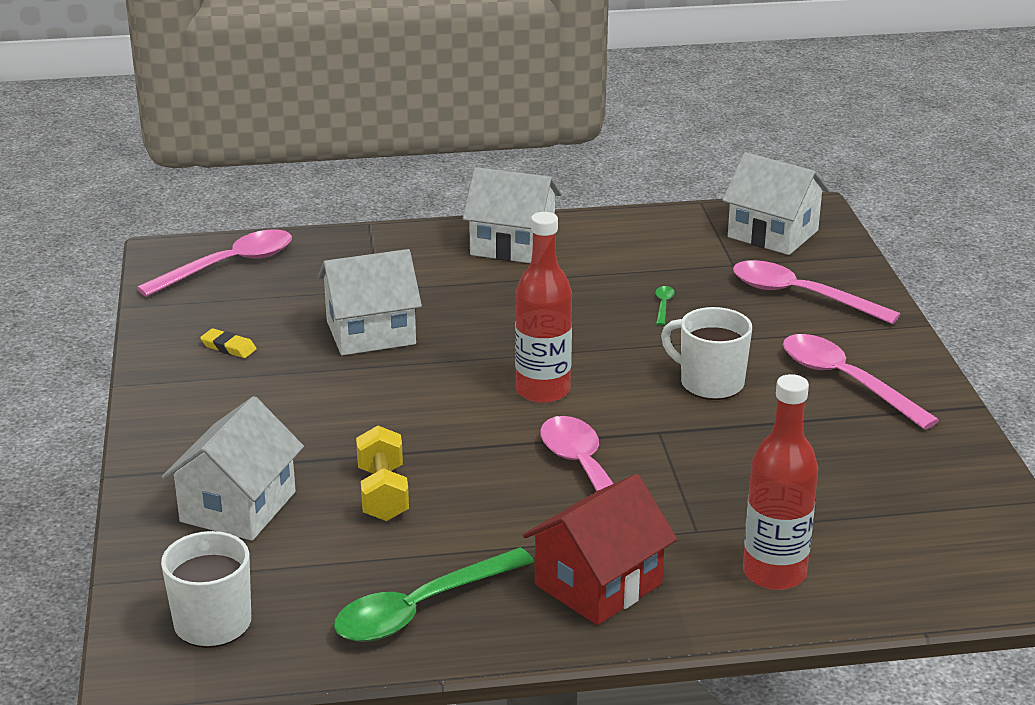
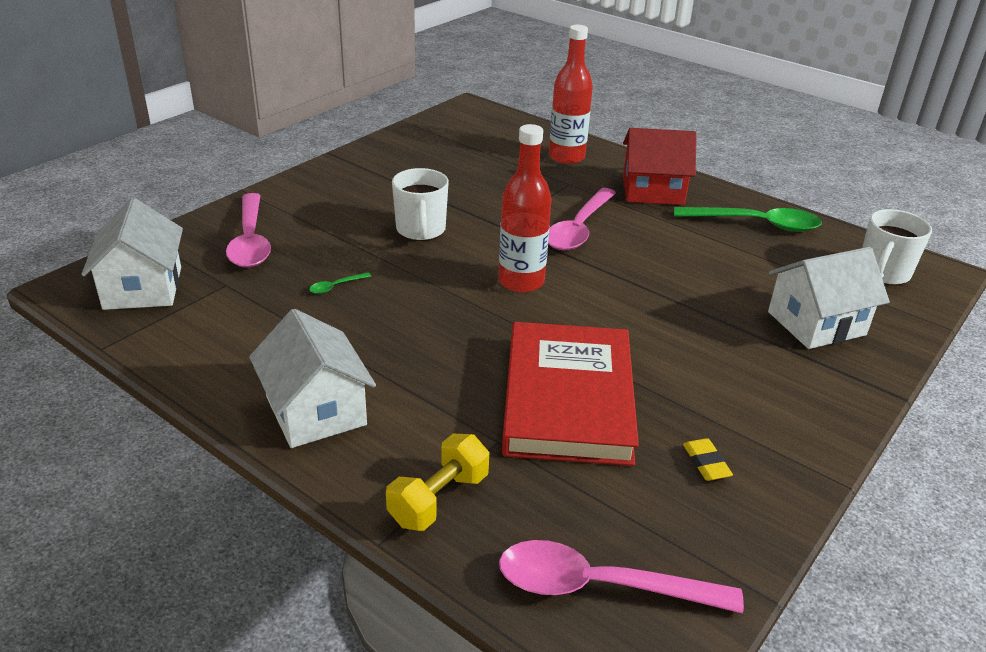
camera: 135 degrees left, 5 degrees up
(371, 332) = (568, 399): white house -> red book
(383, 493) = (711, 281): yellow dumbbell -> yellow dumbbell (439, 499)
(845, 381) = (355, 192): pink spoon -> none

